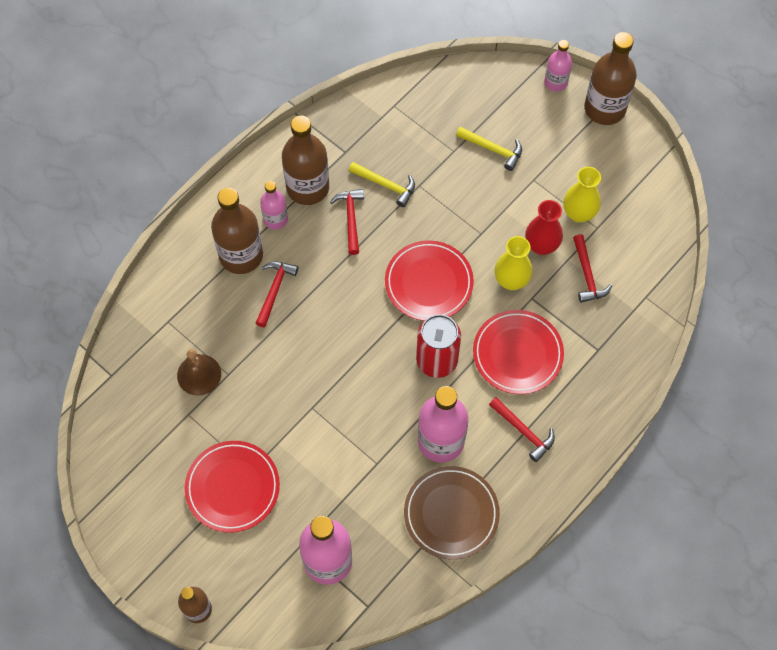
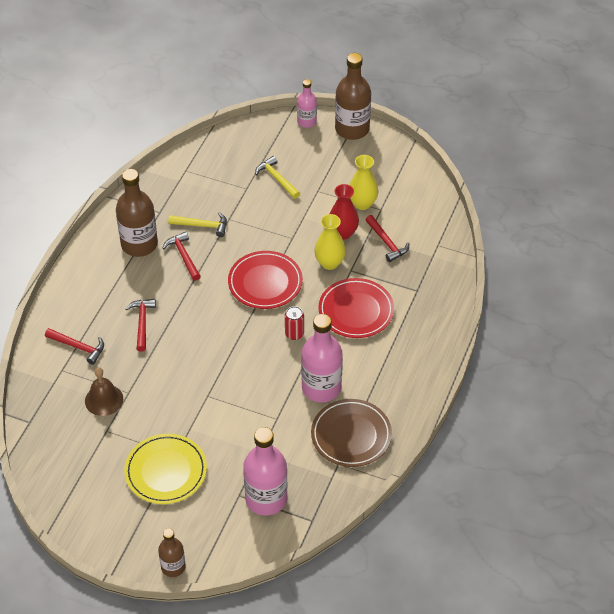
camera: 20 degrees left, 15 degrees down
(232, 488) = (166, 471): red plate -> yellow plate
(241, 255) = (104, 306): brown bottle -> none
(275, 219) = (122, 273): pink bottle -> none
(437, 360) = (294, 334): red can -> red can, size x0.55
(493, 149) = (277, 179): yellow hammer -> yellow hammer turned 135 degrees counterclockwise
(523, 431) = (383, 362): red hammer -> red hammer (78, 347)

